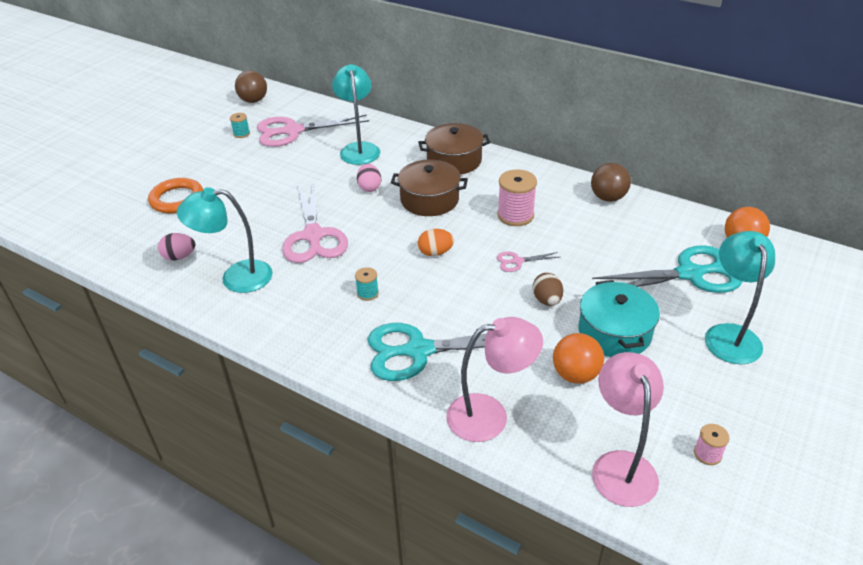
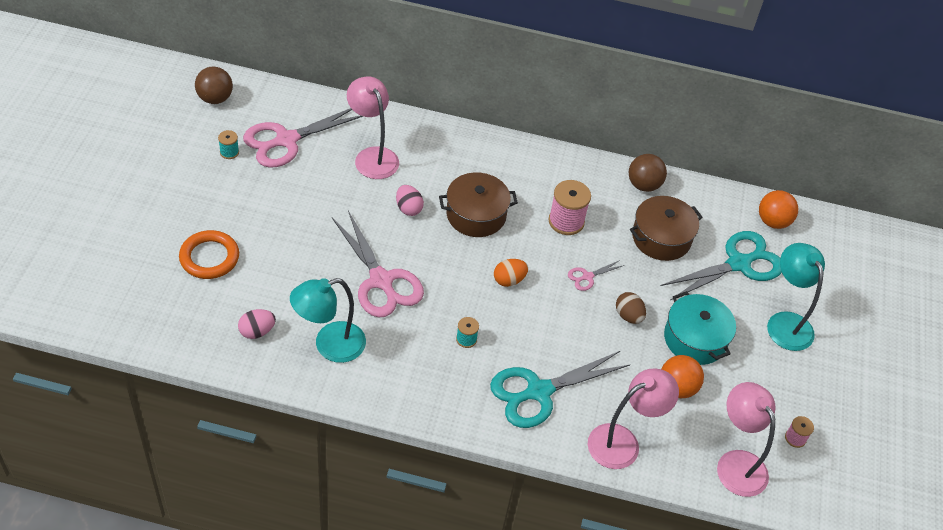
camera: 25 degrees left, 10 degrees up
(359, 149) = (372, 156): turquoise lamp -> pink lamp
(454, 160) = (479, 158): brown pot -> brown pot (661, 238)

